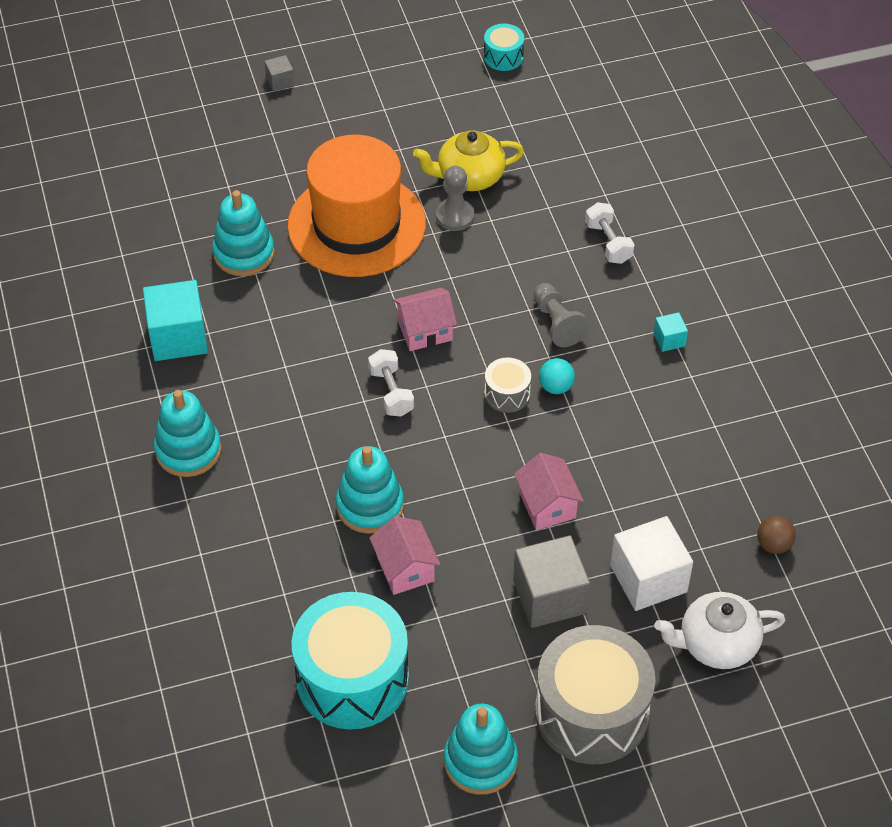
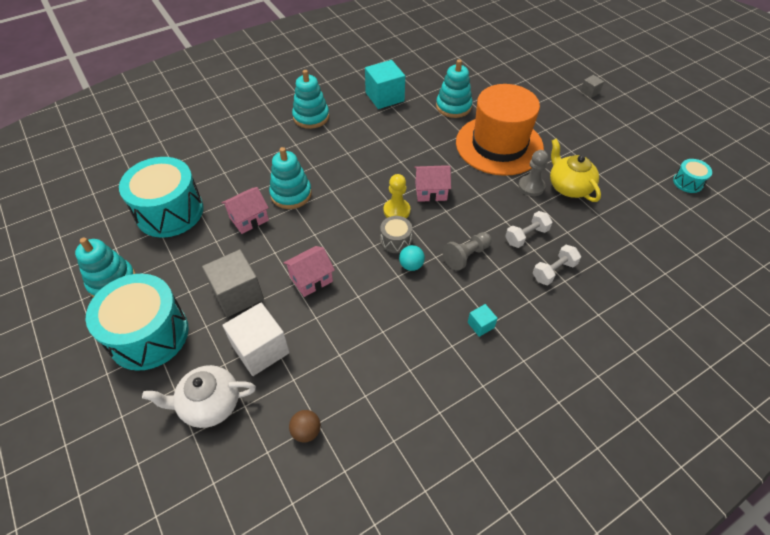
camera: 75 degrees right, 0 degrees up
(391, 392) = (377, 186): white dumbbell -> white dumbbell (526, 236)
(425, 331) = (431, 191): pink house -> pink house turned 60 degrees counterclockwise
(449, 380) = (396, 210): none -> yellow pawn
(591, 712) = (148, 334): grey drum -> turquoise drum
(716, 643) = (209, 404): white teapot -> white teapot turned 75 degrees counterclockwise

